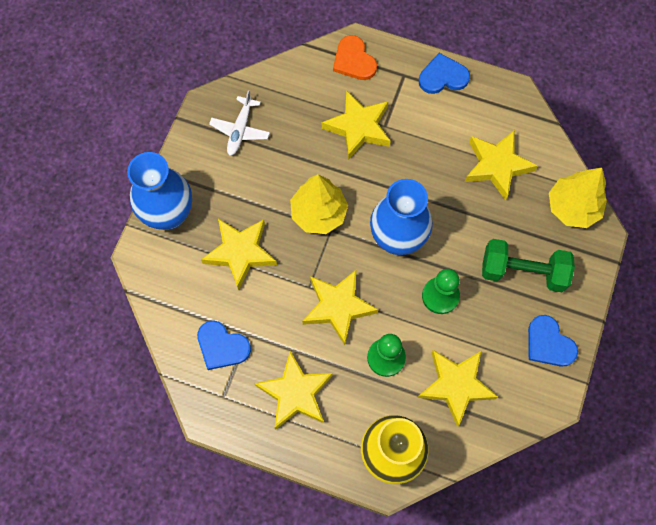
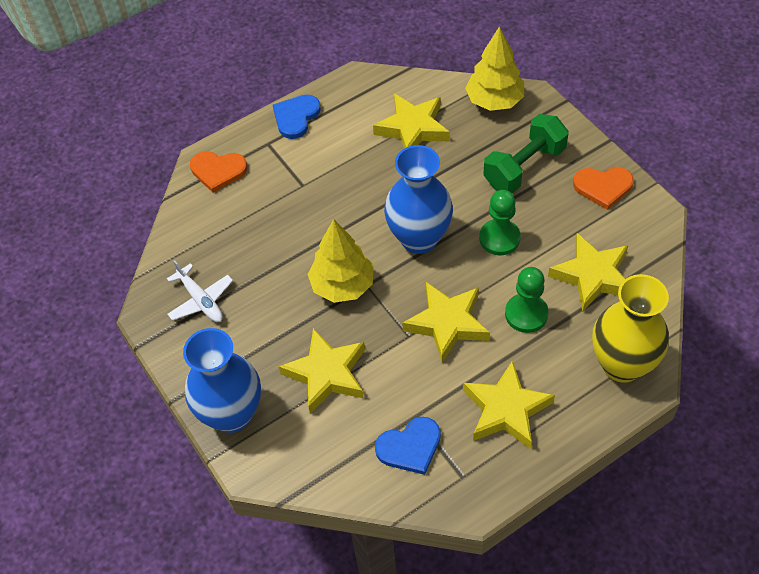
camera: 50 degrees left, 15 degrees down
(358, 127) = (286, 205): yellow star -> none
(549, 343) = (603, 187): blue heart -> orange heart

